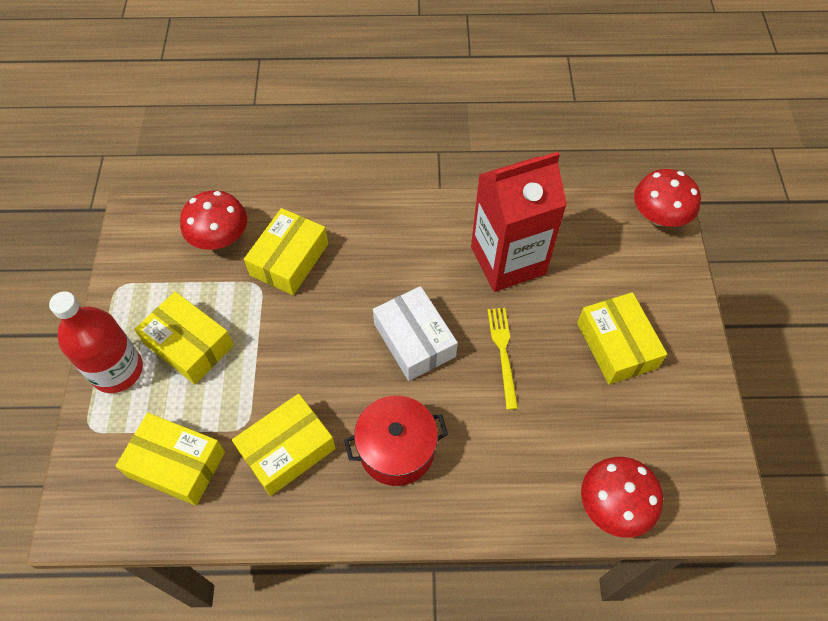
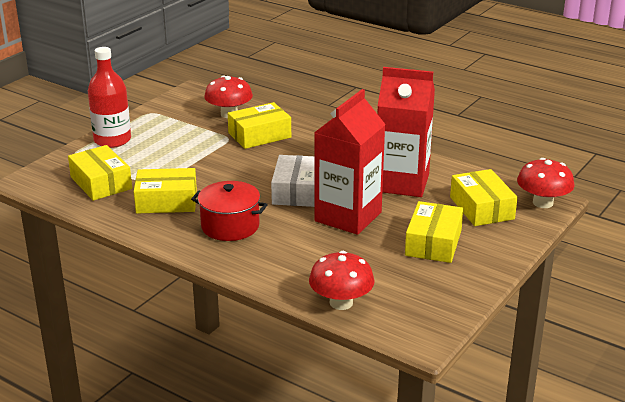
camera: 35 degrees right, 30 degrees down
(189, 345) = (161, 145): yellow box -> yellow box (481, 208)
(503, 353) = (348, 217): yellow fork -> red carton

